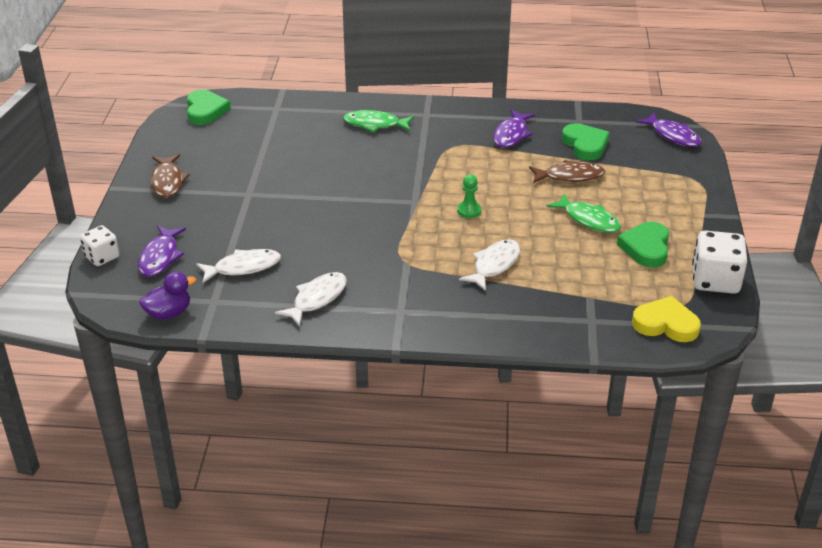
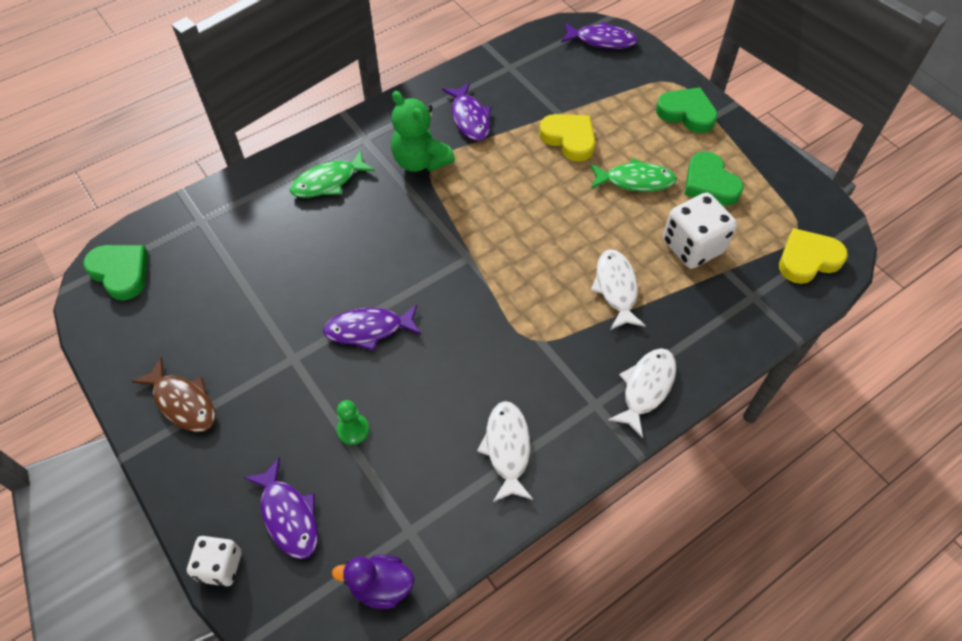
camera: 40 degrees left, 20 degrees up
(169, 313) = (380, 586): purple duck -> purple duck turned 105 degrees counterclockwise
(243, 267) = (392, 463): white fish -> white fish (646, 388)
(308, 203) = (369, 329): none -> purple fish
(447, 141) = (420, 161): none -> green teddy bear
(469, 211) = (528, 237): green pawn -> green pawn (353, 430)
(569, 176) = (569, 139): brown fish -> yellow heart
(585, 145) = (544, 93): green heart -> green heart (686, 113)
(715, 280) = (792, 185): white dice -> white dice (692, 246)

